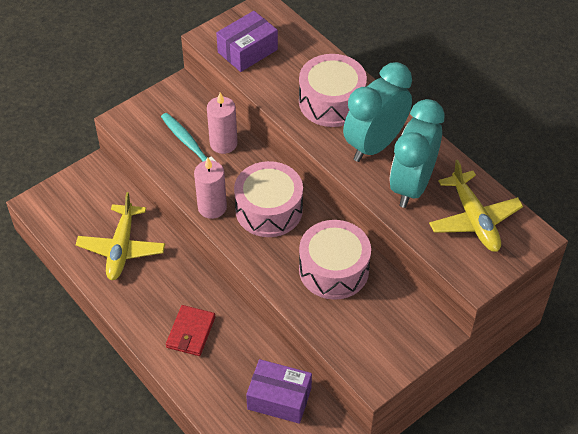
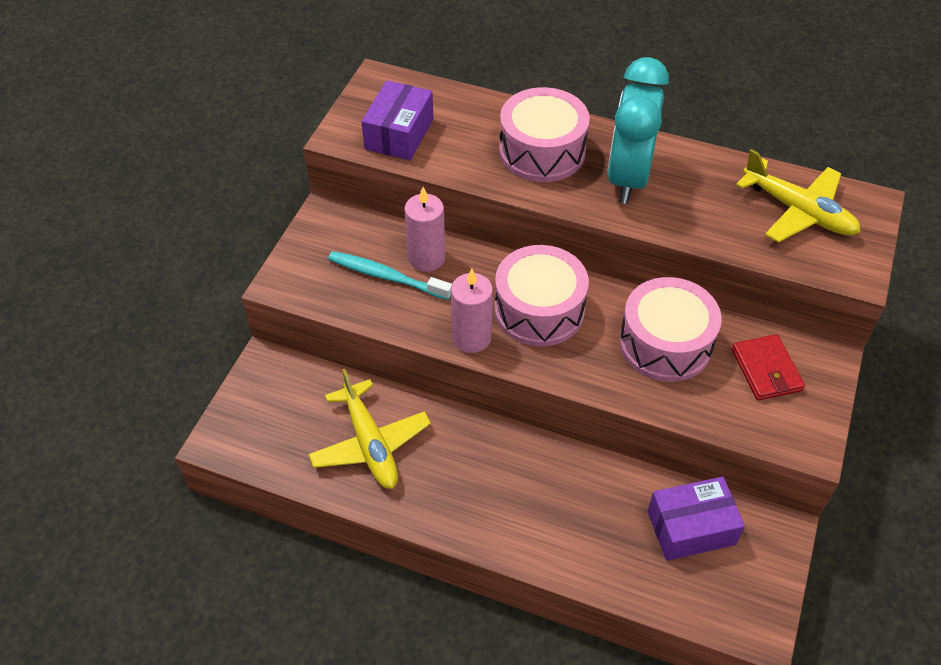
camera: 30 degrees left, 0 degrees up
(191, 332) = (530, 503): red wallet -> red wallet (766, 370)
(412, 185) = (704, 204): turquoise clock -> none

